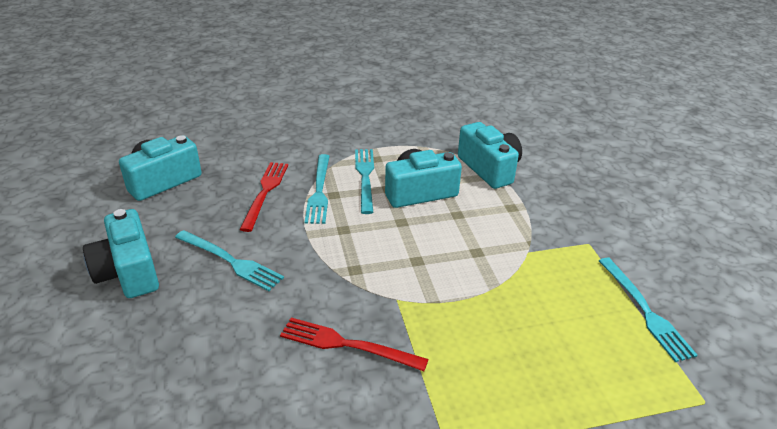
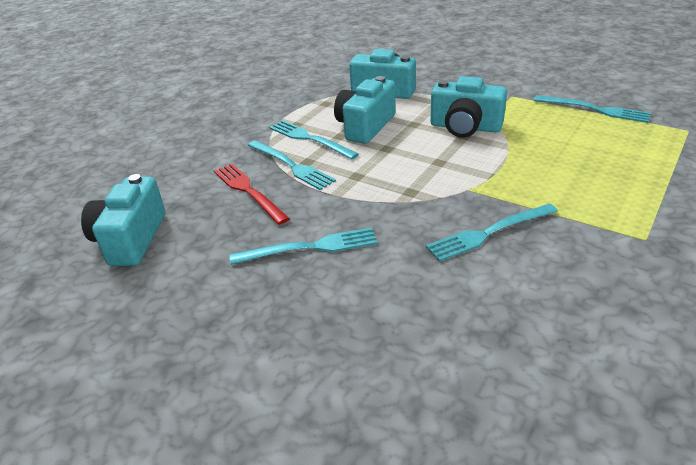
camera: 40 degrees left, 0 degrees up
(128, 272) = (233, 314): turquoise camera -> turquoise camera (465, 127)
(347, 344) = (489, 233): red fork -> turquoise fork

